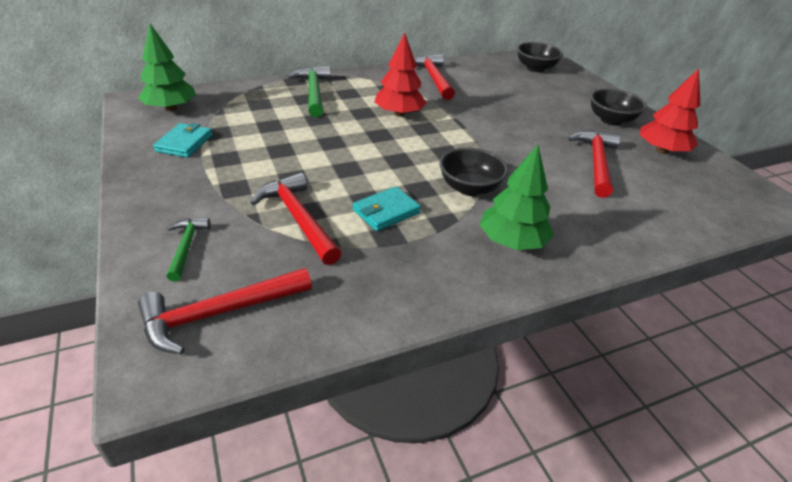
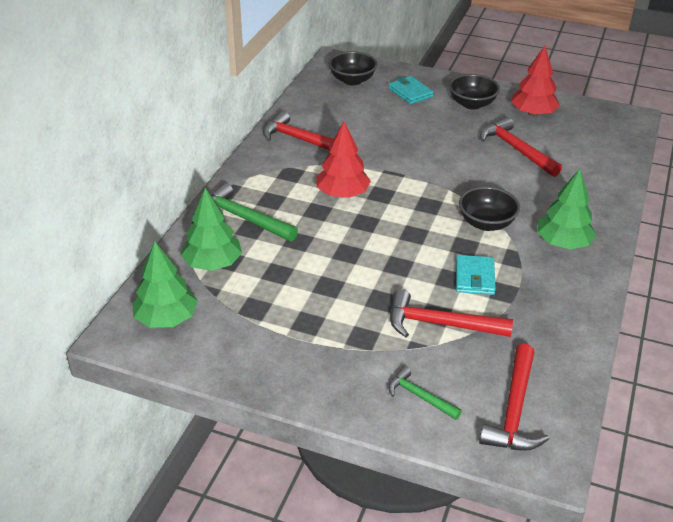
camera: 45 degrees left, 0 degrees up
(184, 143) = (250, 336): turquoise wallet -> turquoise wallet (410, 92)
(249, 101) = (213, 263): none -> green tree

